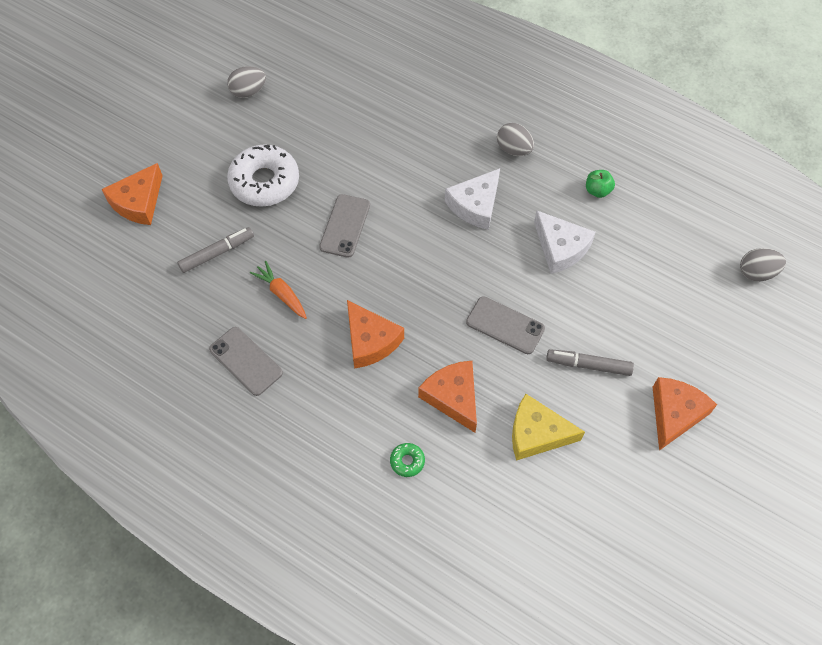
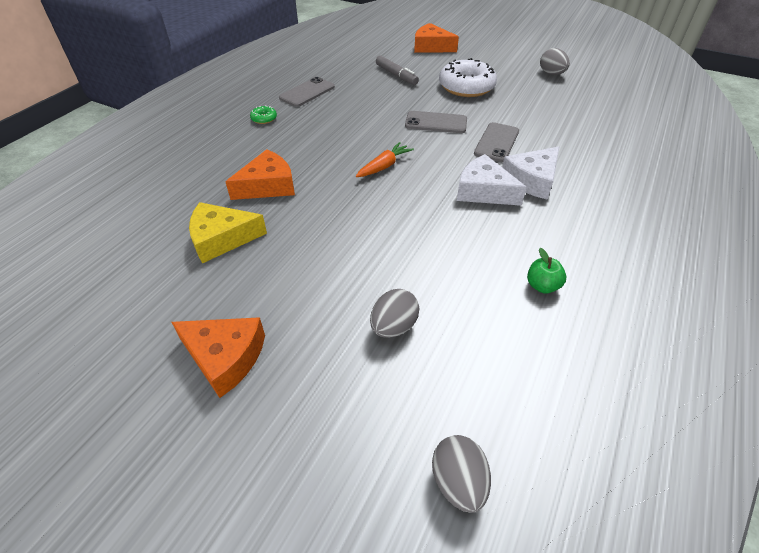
camera: 85 degrees right, 15 degrees down
(282, 294) = (365, 101): orange carrot -> orange carrot (384, 166)
(370, 341) = (325, 141): orange cheese -> none
(407, 461) = (211, 165): green donut -> green donut (264, 118)
(505, 325) = (344, 215): grey phone -> grey phone (496, 142)
(514, 149) = (569, 215): grey egg -> grey egg (393, 326)
(537, 433) = (222, 239): yellow cheese -> yellow cheese turned 105 degrees counterclockwise
(560, 248) = (447, 253): white cheese -> white cheese (532, 180)
(589, 365) = (296, 277): grey marker -> none

